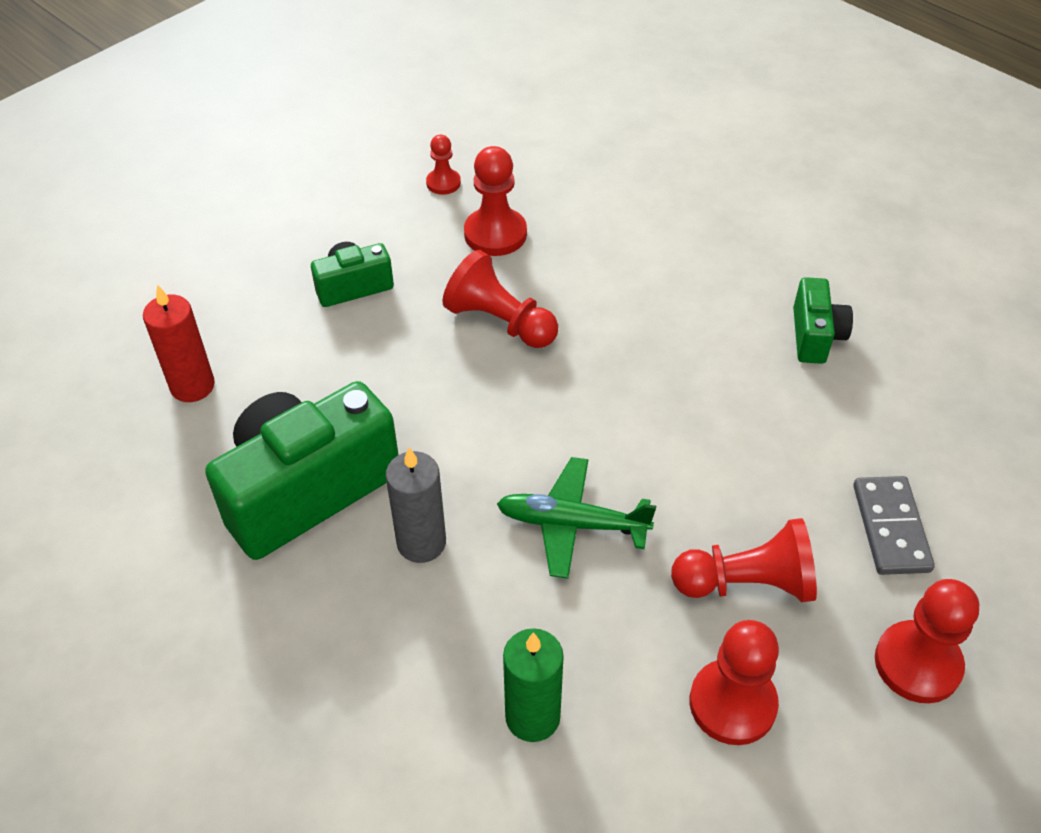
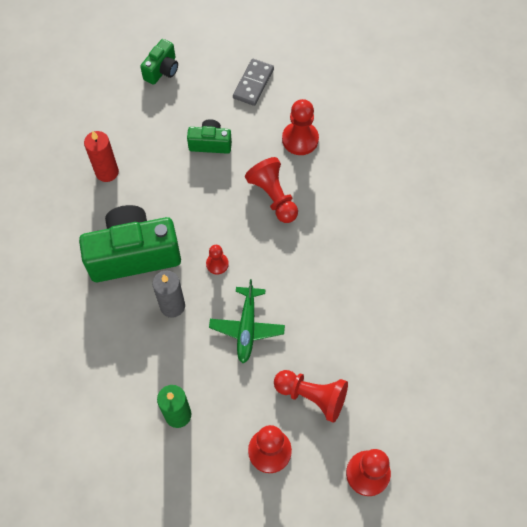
camera: 25 degrees right, 15 degrees up
(443, 183) = (290, 93): red pawn -> red pawn (217, 264)
(571, 524) = (247, 327): green plane -> green plane turned 120 degrees counterclockwise
(815, 336) = (434, 275): green camera -> green camera (162, 70)
(890, 528) = (401, 400): grey domino -> grey domino (253, 83)

